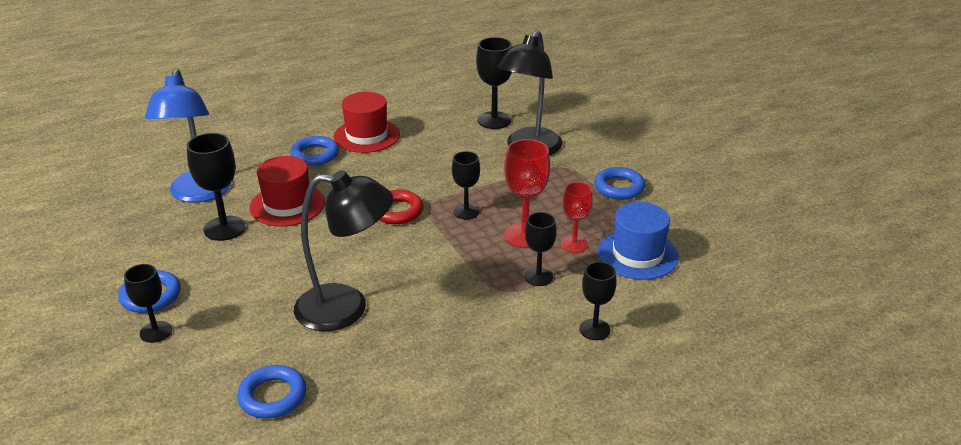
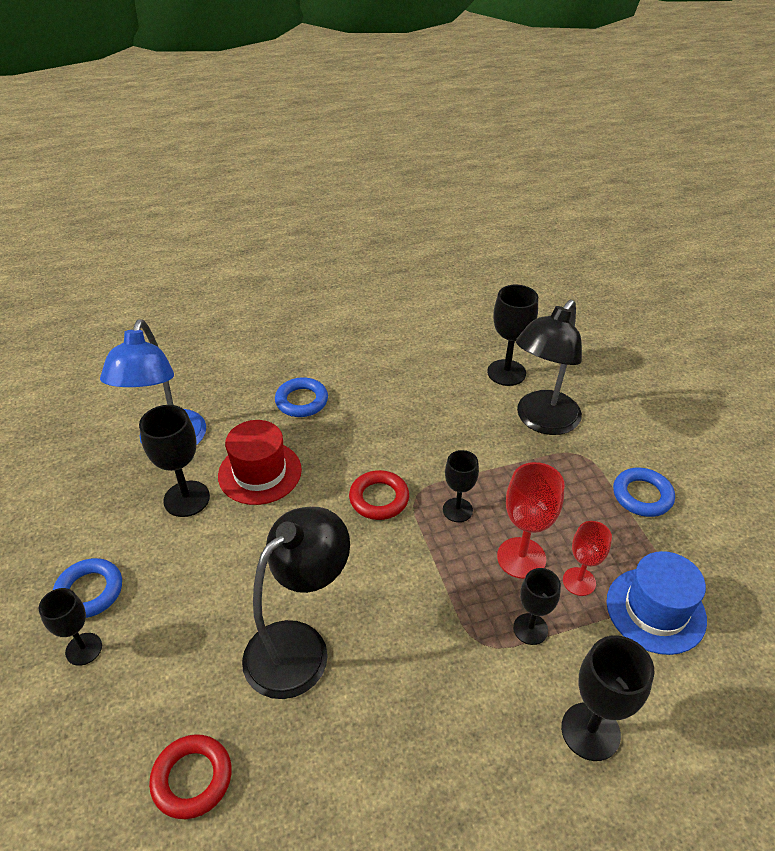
camera: 10 degrees right, 10 degrees up
(272, 396) = (192, 778): blue ring -> red ring
(346, 308) = (299, 645): black lamp -> black lamp turned 60 degrees counterclockwise
(366, 136) = (362, 379): red hat -> none
(594, 329) = (590, 731): black goblet -> black goblet, size x1.52

